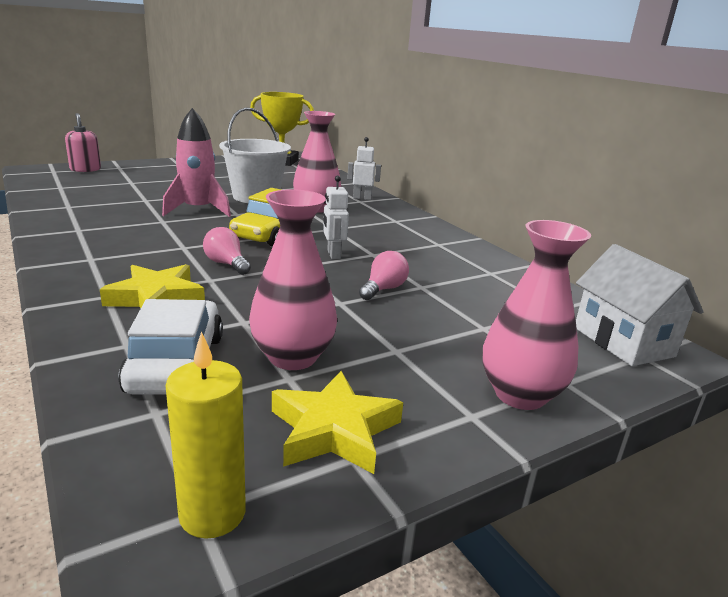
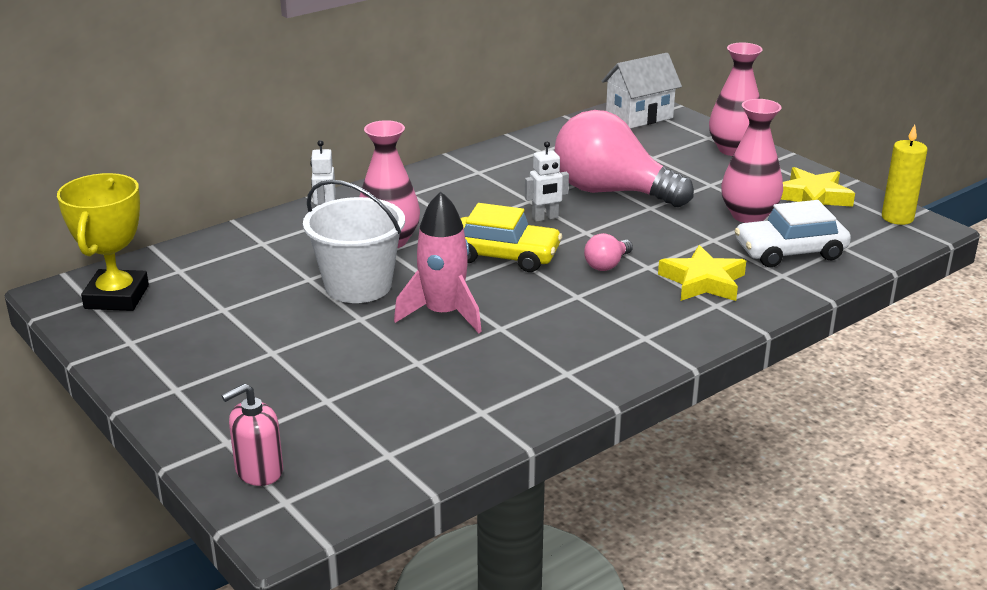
camera: 95 degrees left, 5 degrees up
(383, 289) = (611, 192): pink light bulb -> pink light bulb, size x2.44

